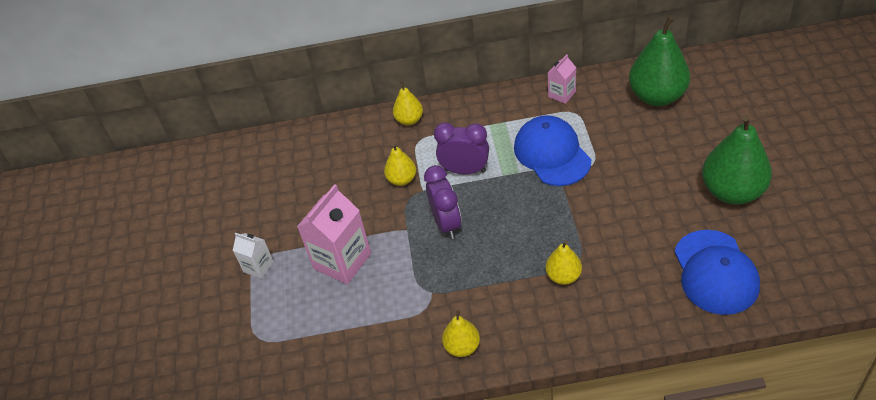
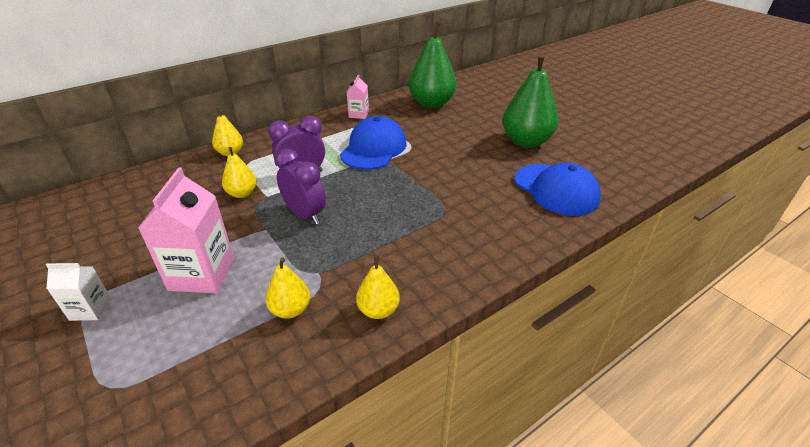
camera: 35 degrees left, 10 degrees down
(552, 154) = (373, 148): blue cap -> blue cap turned 75 degrees clockwise
(563, 276) = (439, 224): yellow pear -> yellow pear (290, 310)

